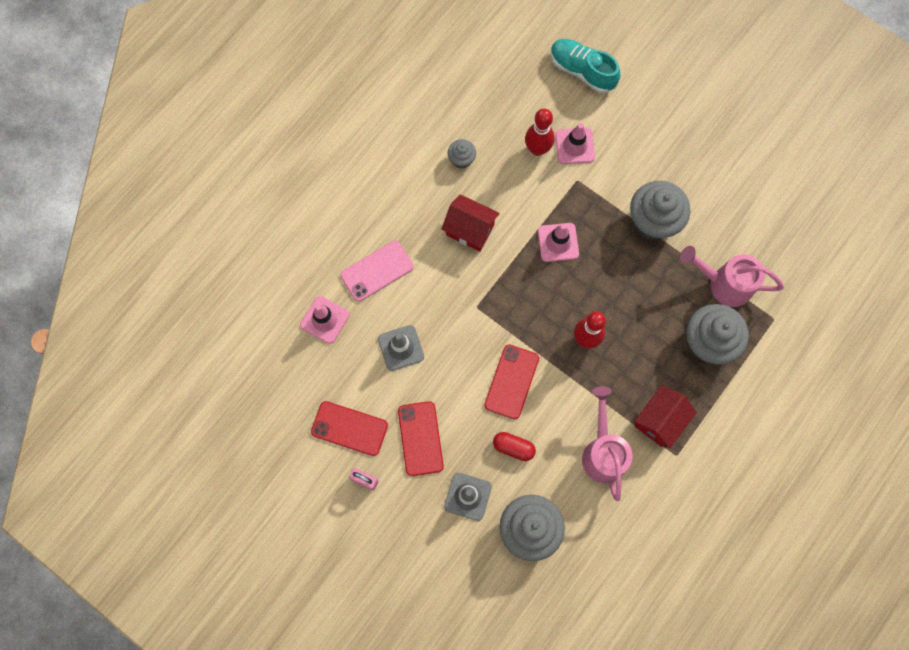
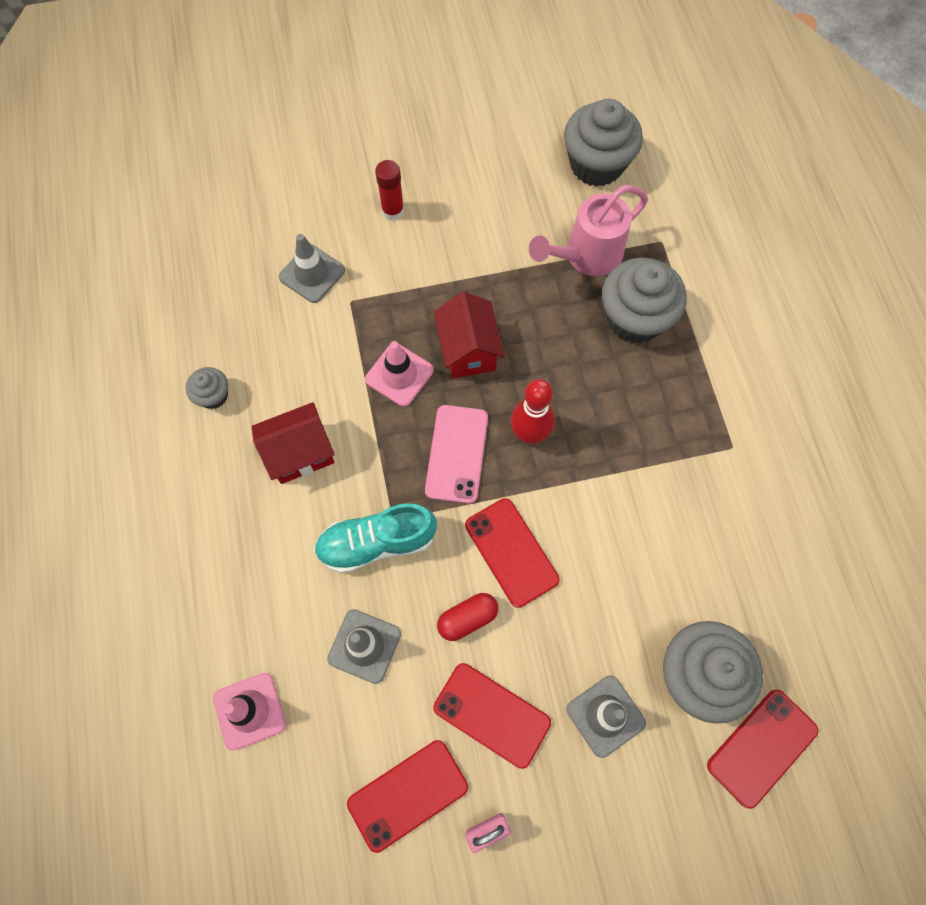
camera: 50 degrees left, 5 degrees down
(377, 271) = (249, 597): pink phone -> pink phone (457, 454)
(513, 447) = (589, 613): red capsule -> red capsule (467, 618)
(519, 589) = (762, 747): none -> red phone
(537, 149) = (279, 311): red bowling pin -> none
(574, 146) = (312, 274): pink traffic cone -> grey traffic cone
(582, 71) = (241, 203): turquoise shoe -> turquoise shoe (377, 543)
(603, 452) = (671, 520): pink watering can -> none
(653, 154) = (393, 210): none -> red glue stick
(653, 220) = (461, 265): grey cupcake -> grey cupcake (596, 164)
(659, 421) = (681, 433): red house -> red house (468, 351)

